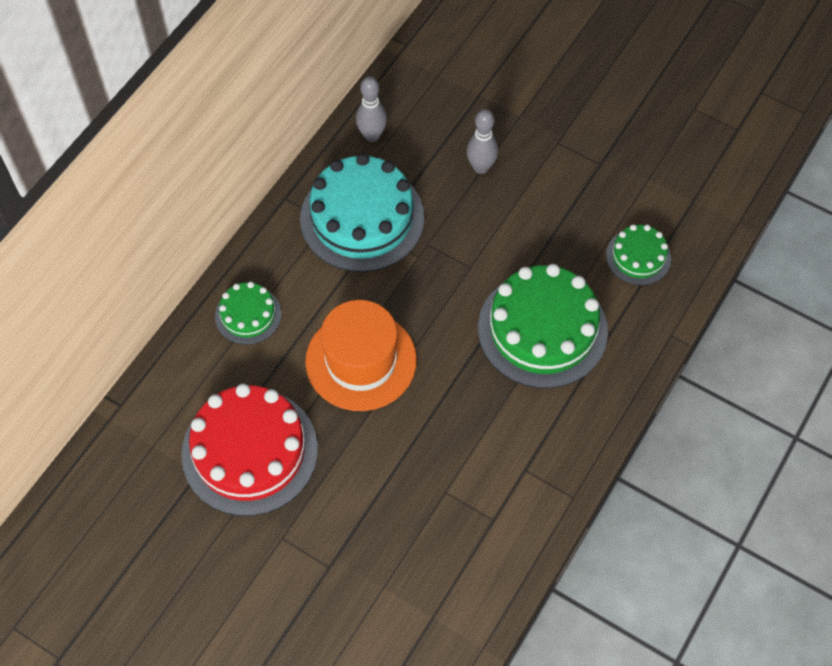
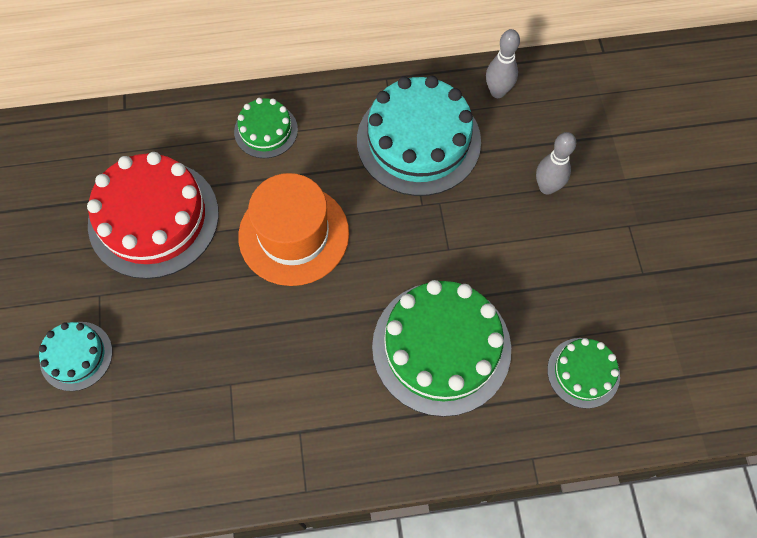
camera: 50 degrees right, 5 degrees up
(321, 589) = (76, 356): none -> turquoise cake

